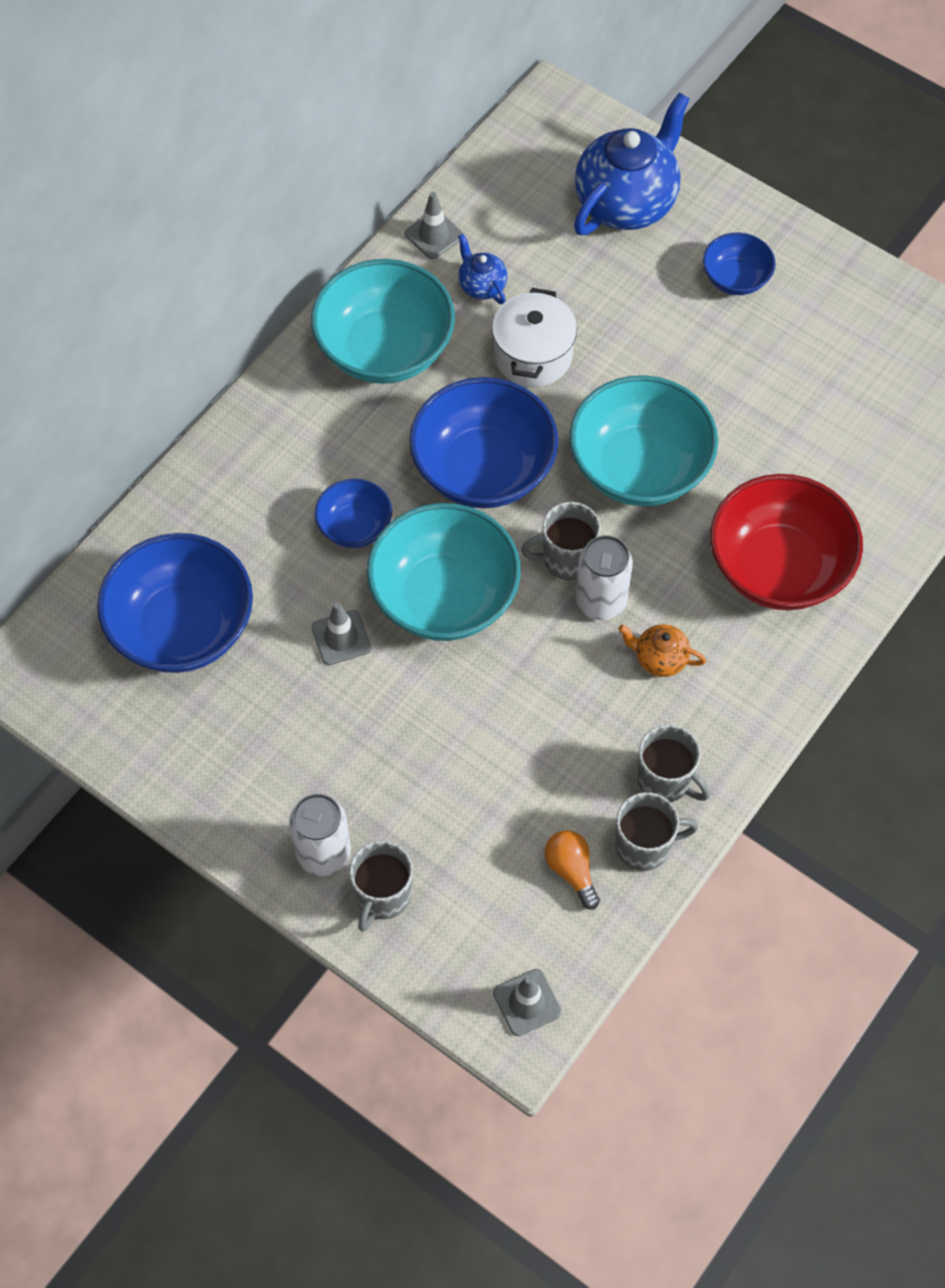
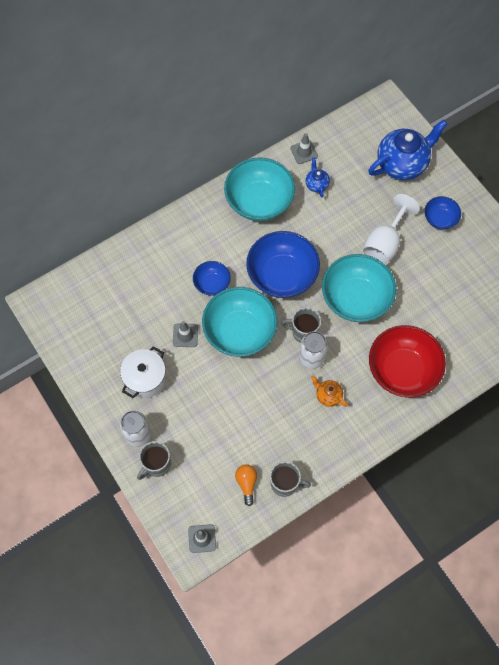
camera: 20 degrees right, 5 degrees up
(182, 627) = (116, 306): blue bowl -> none
(533, 356) = (327, 227): white pot -> white pot (145, 379)
(652, 353) = (384, 243): none -> white goblet
(665, 780) = (307, 455): grey mug -> none

